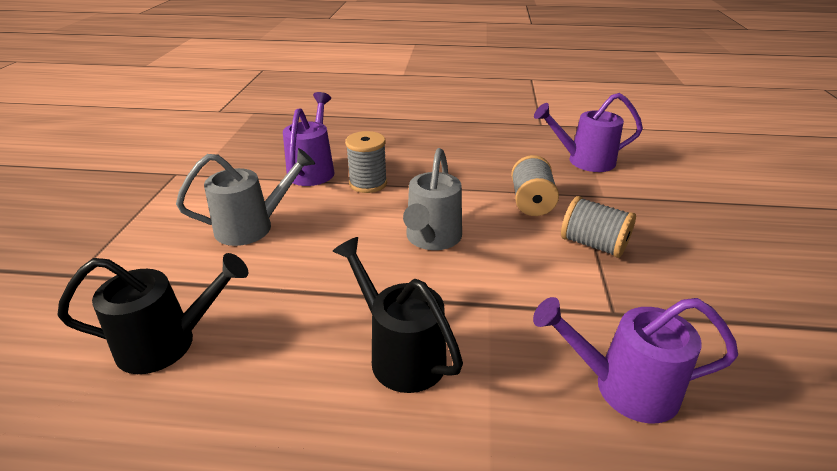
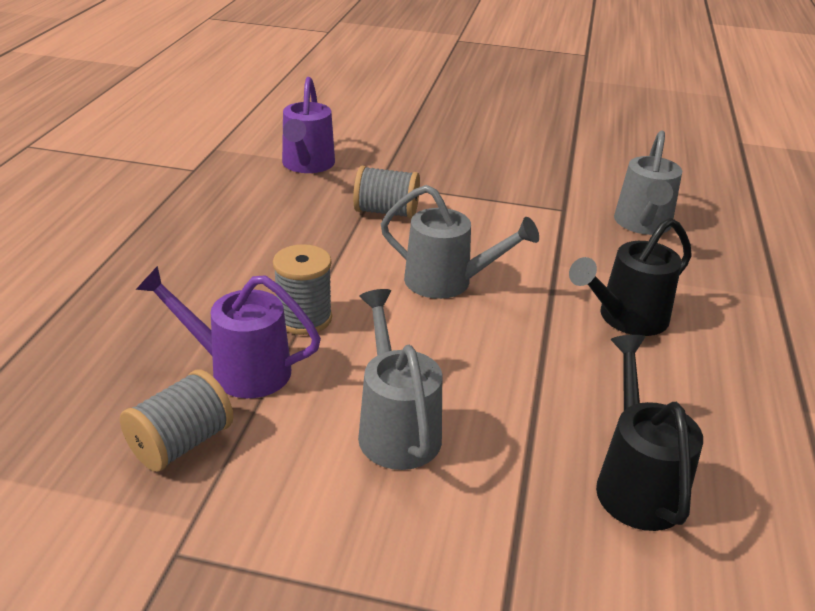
camera: 85 degrees left, 0 degrees up
(593, 244) = (469, 196): grey spool -> grey spool (181, 443)
(623, 387) = (642, 225): purple watering can -> grey watering can

